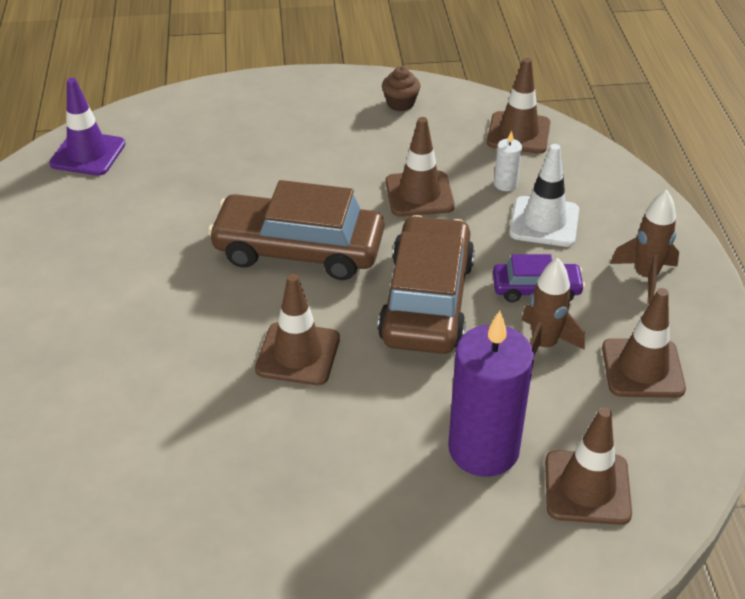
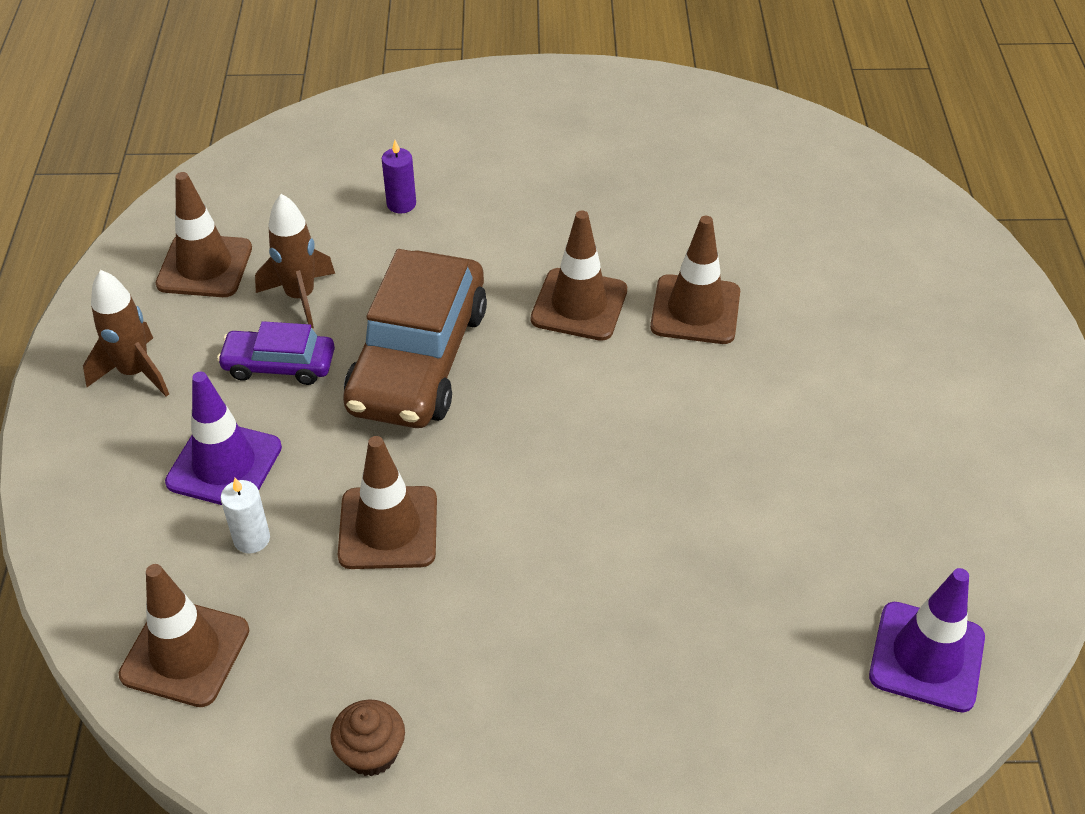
camera: 175 degrees left, 5 degrees up
(299, 250) = (574, 442): brown car -> none
(483, 449) = (401, 204): purple candle -> purple candle, size x0.43
(544, 222) = (224, 465): white traffic cone -> purple traffic cone
(587, 487) = (317, 169): brown traffic cone -> brown traffic cone (695, 310)

